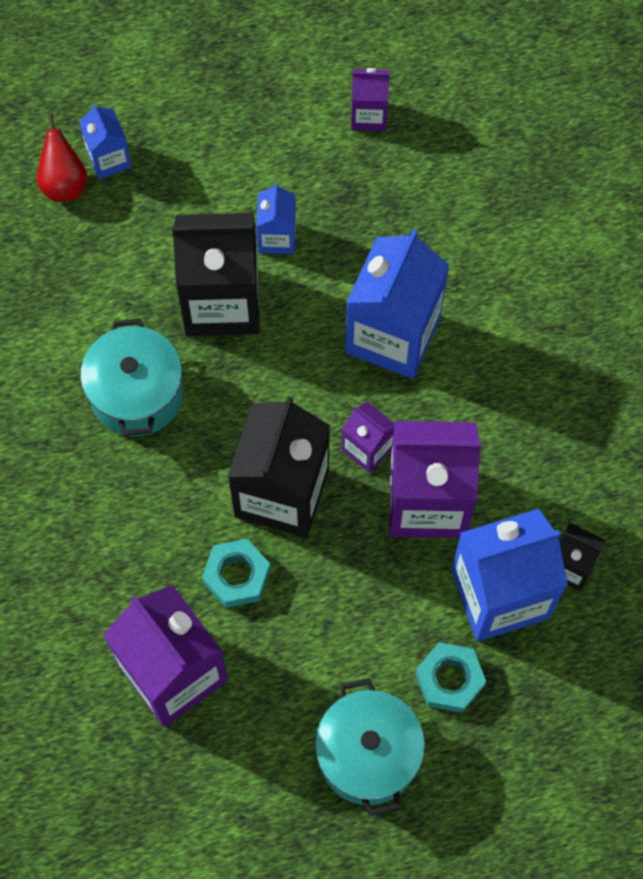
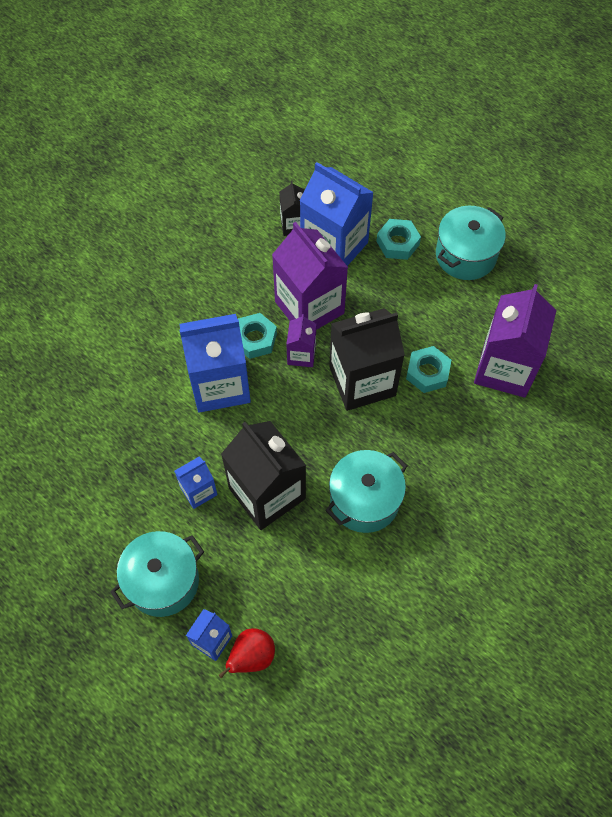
camera: 125 degrees left, 5 degrees down
(203, 150) = (163, 581): none -> turquoise pot
(369, 115) = (68, 494): purple carton -> none
(427, 410) = (255, 339): none -> turquoise nut

